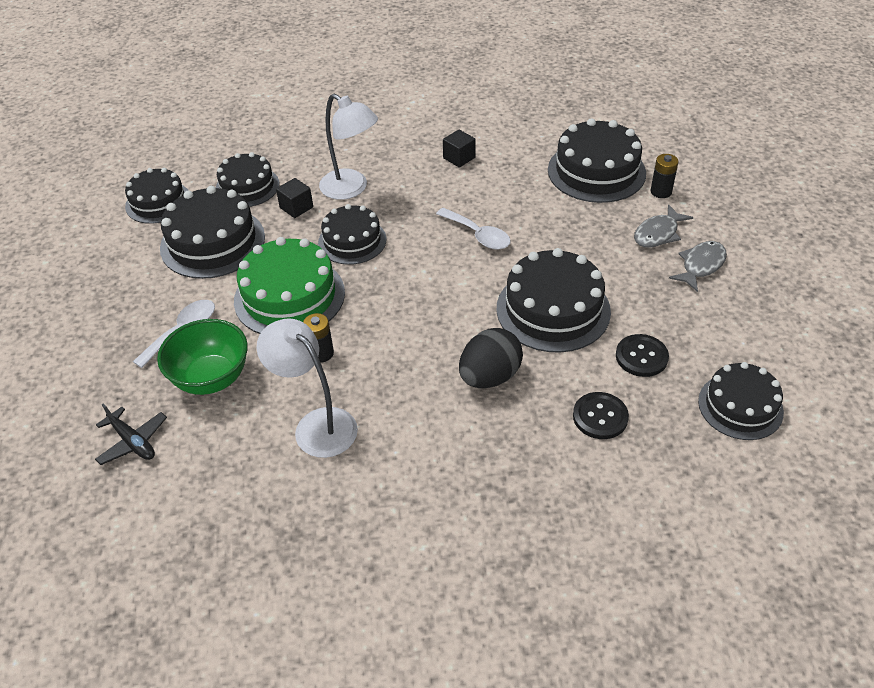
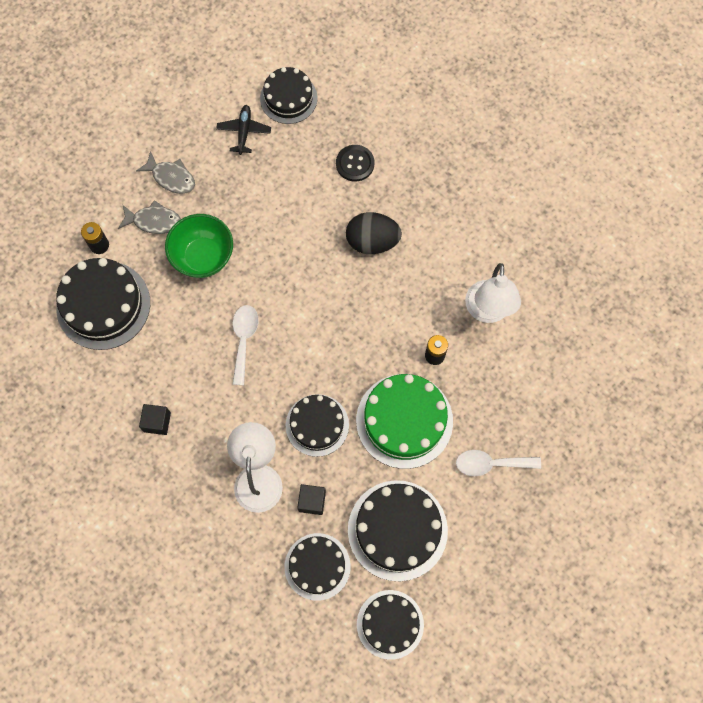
camera: 130 degrees left, 25 degrees up
(133, 442) = (587, 407): black plane -> black plane (244, 132)
(211, 378) = (508, 406): green bowl -> green bowl (203, 257)
(553, 309) = (284, 242): black cake -> none
(641, 357) = (288, 168): black button -> none
(701, 266) = (171, 177): grey fish -> grey fish turned 150 degrees counterclockwise

